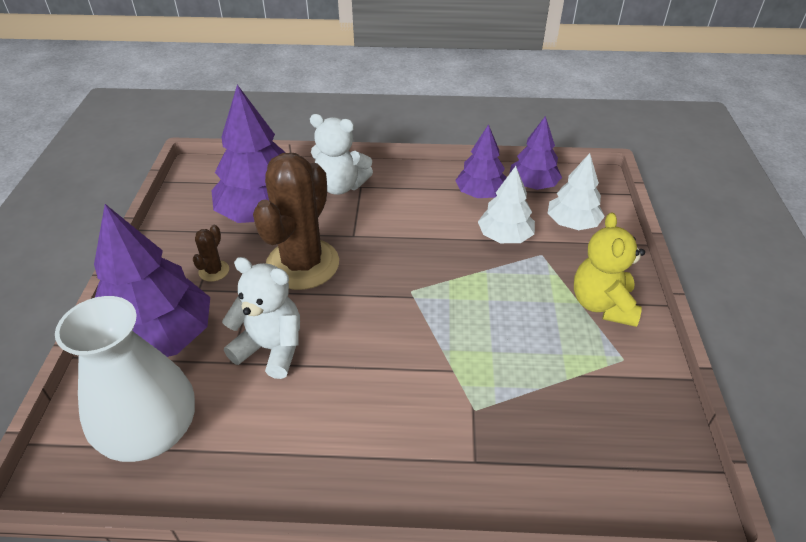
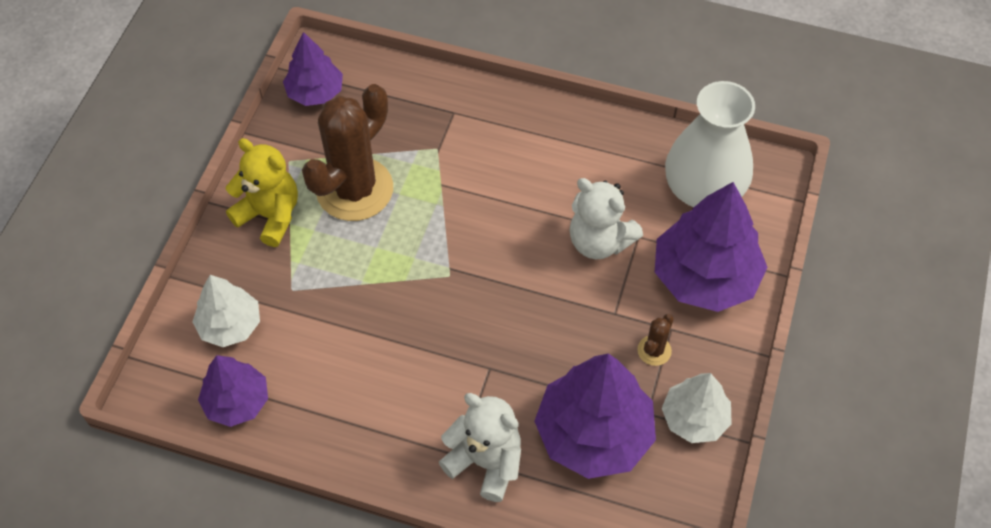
camera: 165 degrees left, 15 degrees up
(302, 264) = (555, 337): brown cactus -> brown cactus (354, 189)
(480, 194) = (311, 401): purple tree -> purple tree (315, 92)
(505, 236) = (318, 324): white tree -> white tree (694, 418)
(602, 305) = (270, 215): yellow teddy bear -> yellow teddy bear turned 75 degrees counterclockwise

